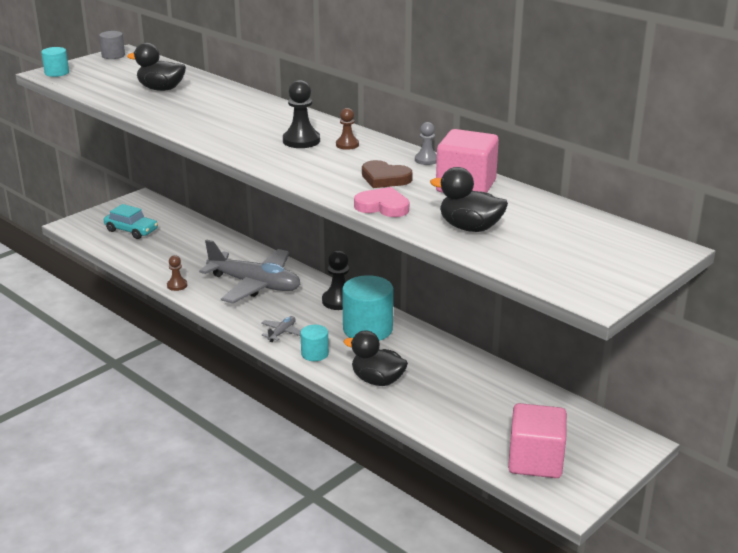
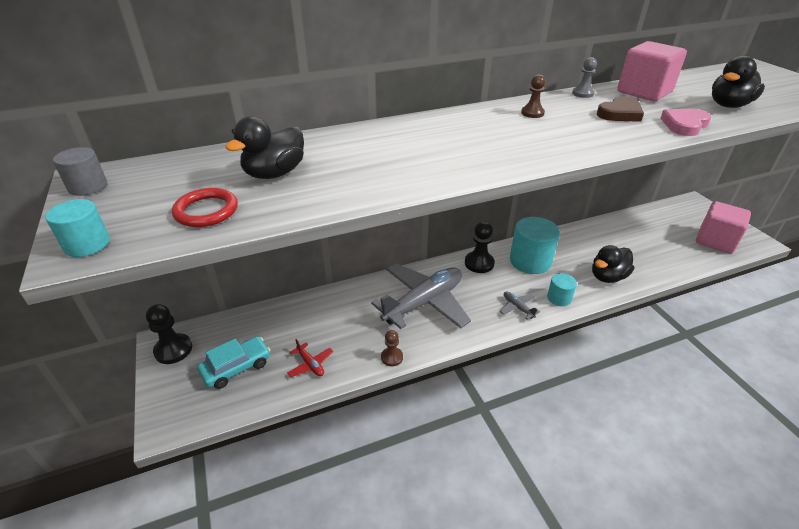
camera: 65 degrees left, 10 degrees up
(104, 85) = (206, 211): none -> red ring
(150, 255) = (310, 364): none -> red plane
(301, 141) = (510, 129): black pawn -> black pawn (173, 350)

